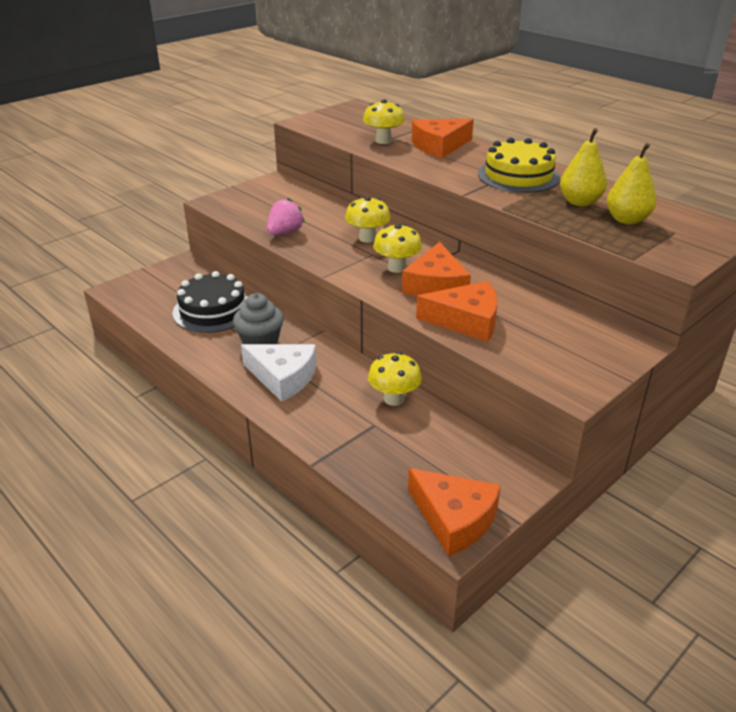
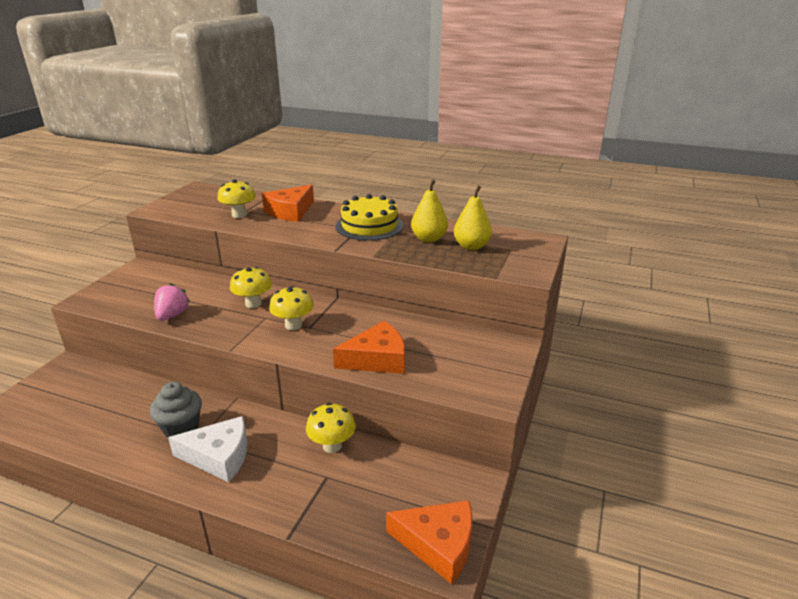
camera: 25 degrees left, 5 degrees down
(213, 310) = (116, 407): black cake -> none
(436, 285) = (335, 333): orange cheese -> none

